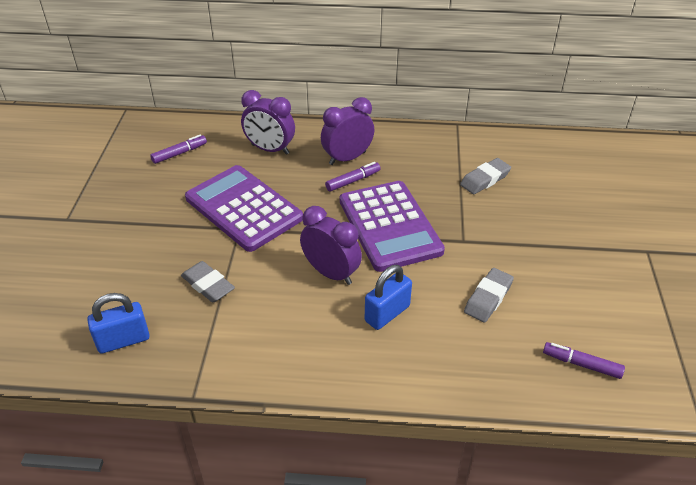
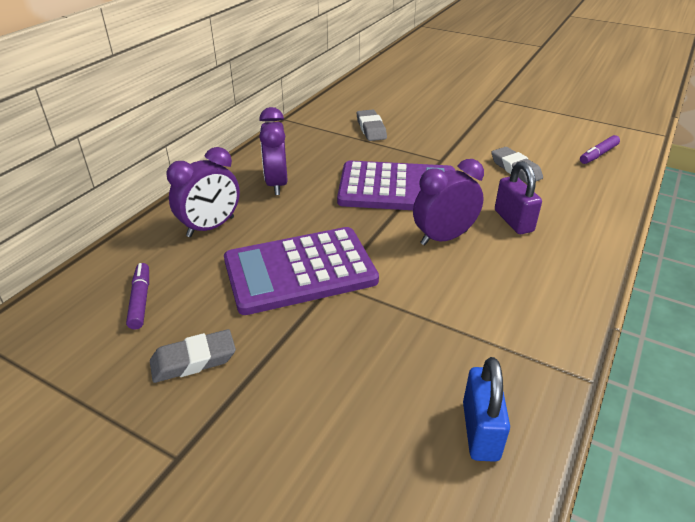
camera: 65 degrees left, 5 degrees down
(208, 285) = (416, 329): grey eraser -> grey eraser (193, 360)
(353, 181) = (315, 190): purple marker -> none
(387, 313) = (513, 221): blue padlock -> purple padlock

